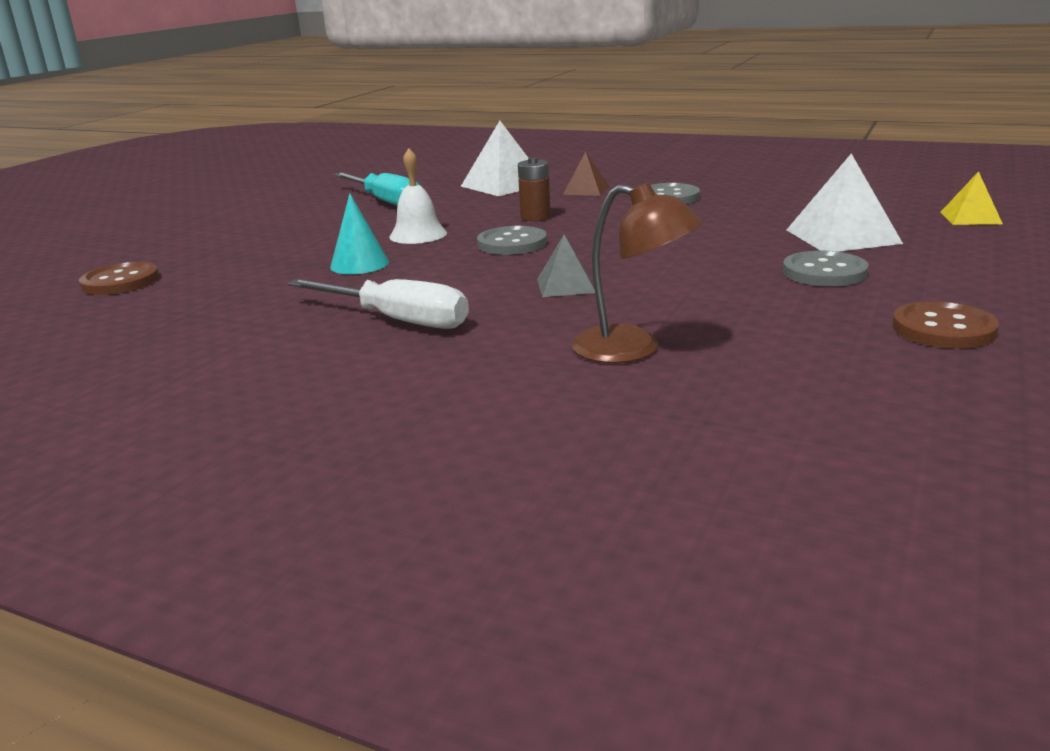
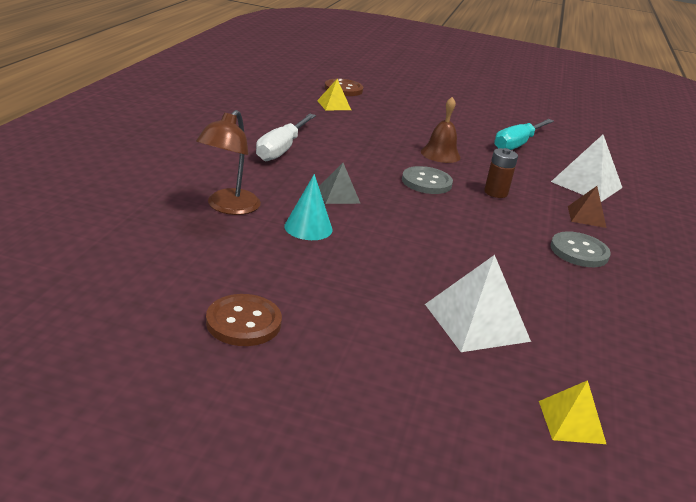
camera: 75 degrees right, 5 degrees up
(199, 288) = (334, 105): none -> yellow pyramid
(359, 264) = (376, 139): turquoise cone -> turquoise cone (308, 228)
(418, 235) = (440, 154): white bell -> brown bell
(824, 272) = (372, 295): grey button -> none

